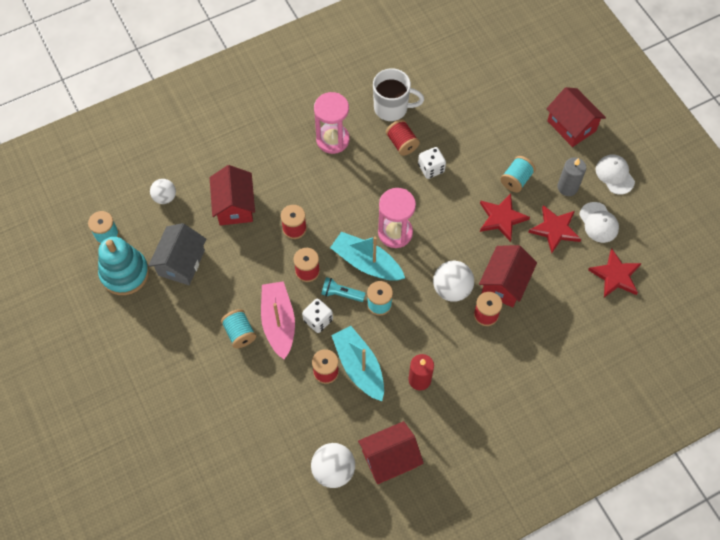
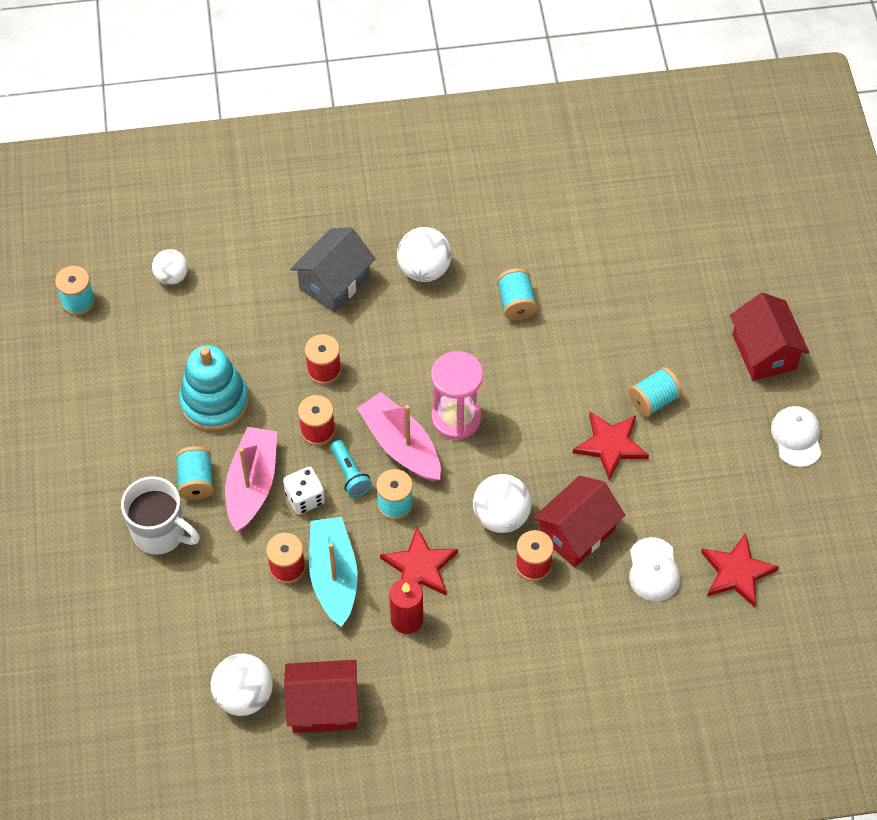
camera: 20 degrees right, 5 degrees down
(124, 273) = (81, 357): turquoise stacking toy -> turquoise stacking toy (215, 402)
(181, 263) = (158, 367): grey house -> grey house (334, 282)
(234, 206) = (257, 316): red house -> none
(332, 139) = (424, 269): pink hourglass -> white ball
(341, 294) = (350, 474): turquoise flashlight -> turquoise flashlight turned 150 degrees counterclockwise
(366, 263) = (401, 445): turquoise boat -> pink boat
(392, 108) = (522, 252): white mug -> white mug (160, 533)
(402, 143) = (516, 303): red spool -> turquoise spool
(431, 168) = (542, 348): white dice -> none
(555, 229) = (678, 484): red star -> red star (419, 567)
(567, 187) = (721, 433): grey candle -> none
(598, 222) = (744, 494): white cap -> white cap (653, 570)

